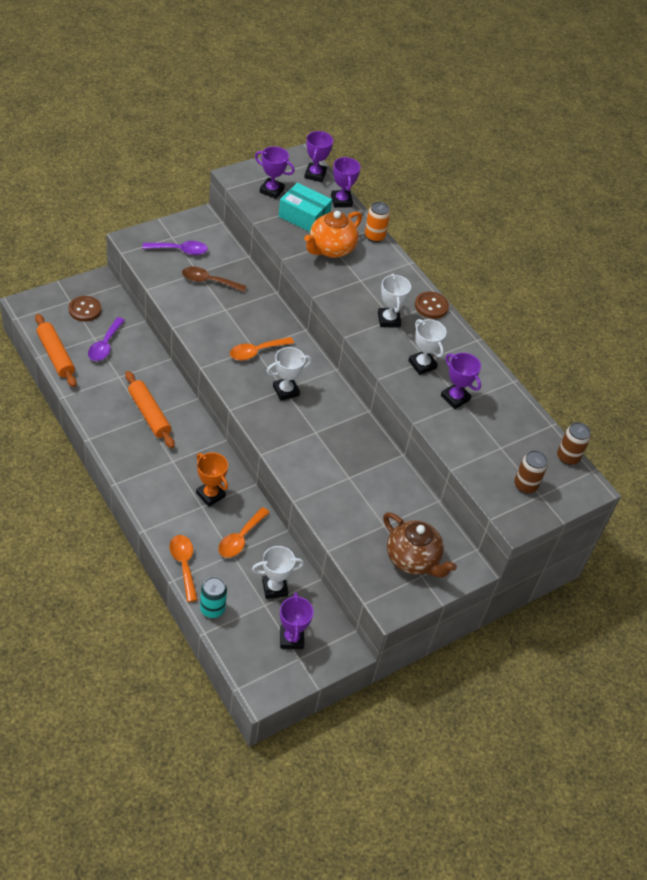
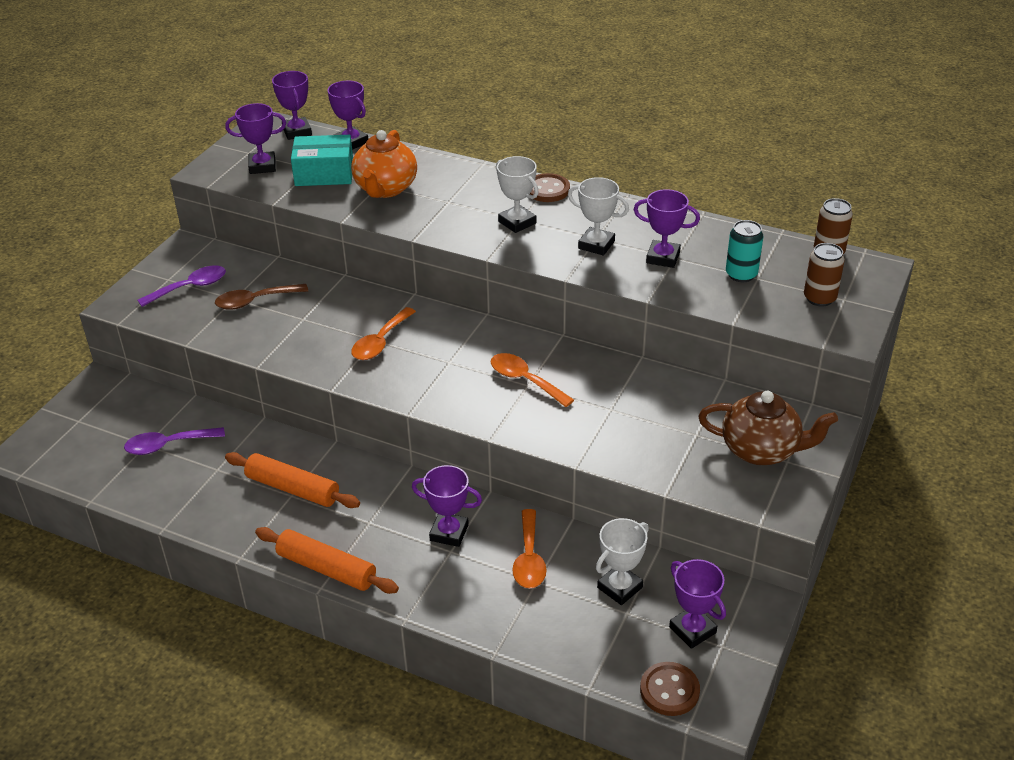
camera: 25 degrees left, 10 degrees down
(56, 355) = (112, 489): orange rolling pin -> orange rolling pin (326, 568)
(85, 310) = (106, 421): brown button -> brown button (669, 690)
(105, 345) = (167, 445): purple spoon -> purple spoon turned 90 degrees clockwise
(184, 564) = (491, 627): orange spoon -> orange spoon (525, 380)
(210, 495) = (449, 533): orange trophy -> purple trophy
(212, 609) = (572, 656): turquoise can -> turquoise can (741, 274)
(286, 391) = (453, 362): white trophy -> none
(374, 236) = (420, 157): orange can -> none

